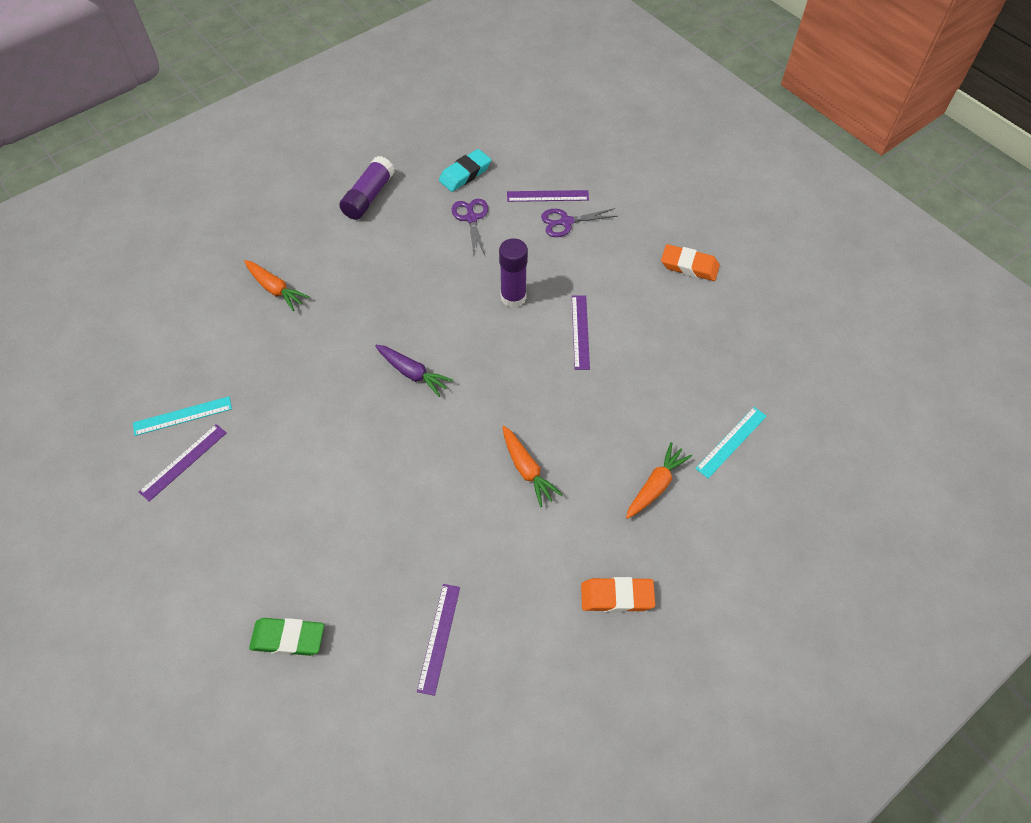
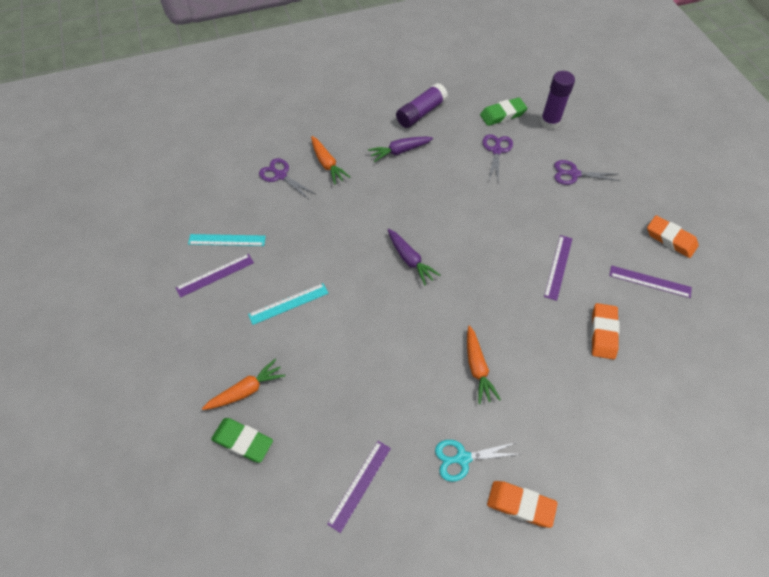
camera: 20 degrees right, 0 degrees up
(222, 319) = (281, 175): none -> purple scissors
(358, 250) = (399, 151): none -> purple carrot
(465, 174) = (502, 114): turquoise eraser -> green eraser
(513, 297) = (510, 222): purple glue stick -> purple glue stick (550, 122)
(541, 570) = (463, 458): none -> turquoise scissors
(547, 196) = (564, 149): purple ruler -> purple ruler (650, 281)
(648, 389) = (603, 333): none -> orange eraser
(656, 485) = (585, 418): orange carrot -> orange carrot (246, 390)
(731, 442) = (664, 402): turquoise ruler -> turquoise ruler (288, 303)

